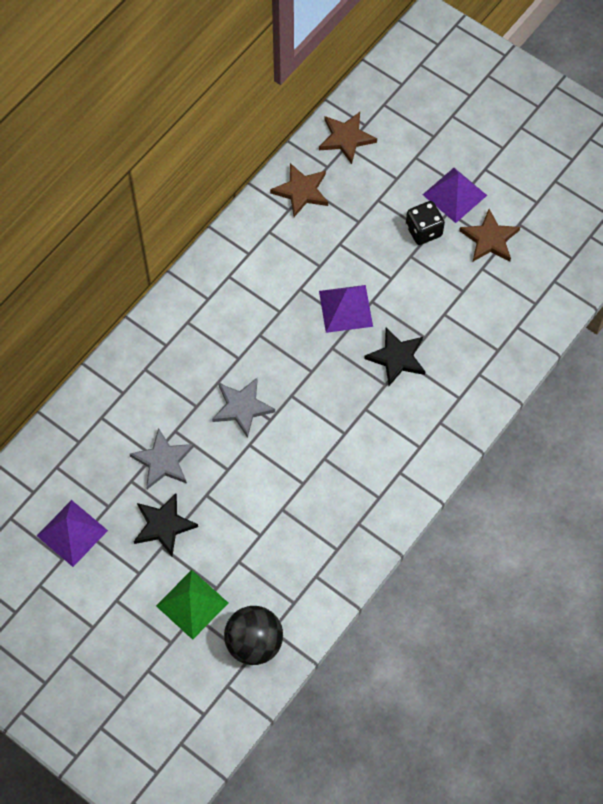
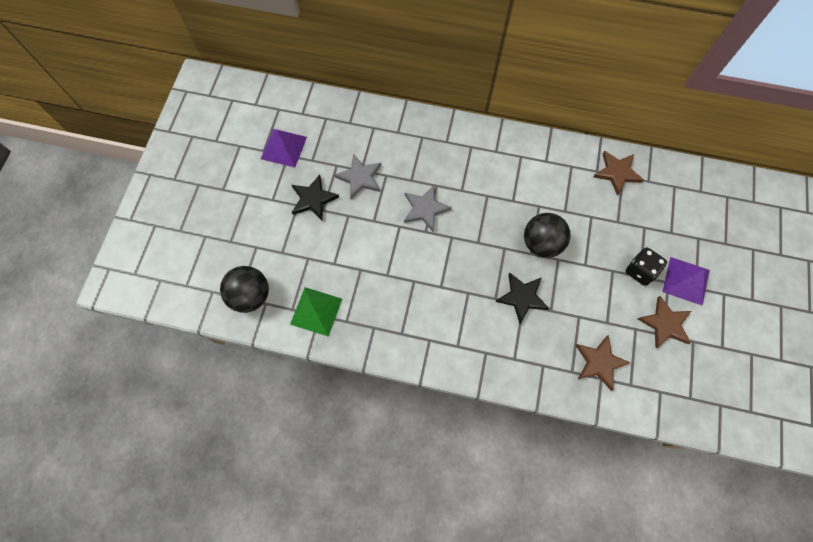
camera: 65 degrees right, 5 degrees up
(192, 604) = (263, 242): green pyramid -> green pyramid (316, 311)
(345, 308) = (541, 243): purple pyramid -> black ball
(346, 138) = (680, 183): brown star -> brown star (599, 362)

